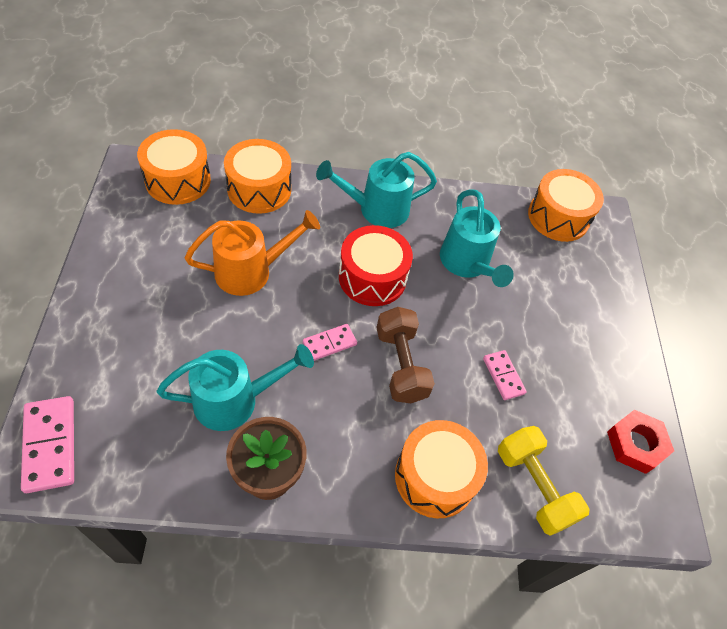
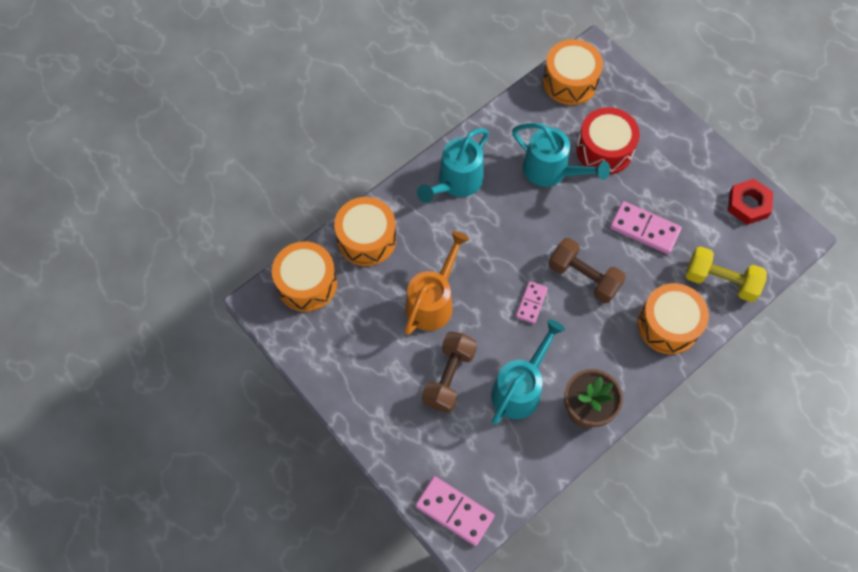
camera: 35 degrees left, 10 degrees up
(190, 336) = (449, 377): none -> brown dumbbell
(372, 277) = (507, 235): red drum -> red drum (604, 149)
(503, 376) = (644, 229): pink domino -> pink domino, size x1.63

